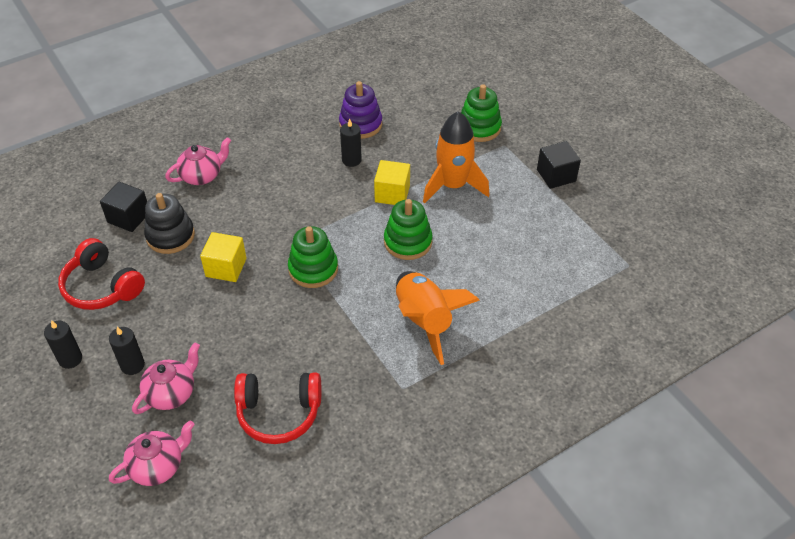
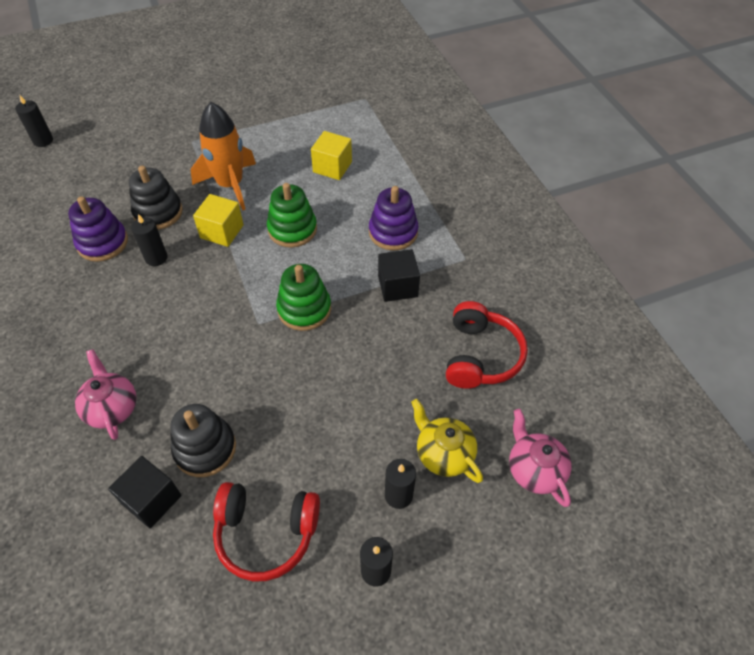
camera: 80 degrees left, 5 degrees up
(102, 287) = (266, 533): red headphones -> red headphones turned 45 degrees clockwise
(171, 393) = (443, 454): pink teapot -> yellow teapot
(226, 267) = (277, 390): yellow cube -> yellow cube (332, 167)
(404, 147) = (158, 212): none -> black stacking toy
(424, 321) = (393, 232): orange rocket -> purple stacking toy
(469, 55) = (43, 141): none -> black candle
(479, 127) = (158, 153): green stacking toy -> none
(556, 175) = (247, 116): black cube -> black cube (397, 286)

